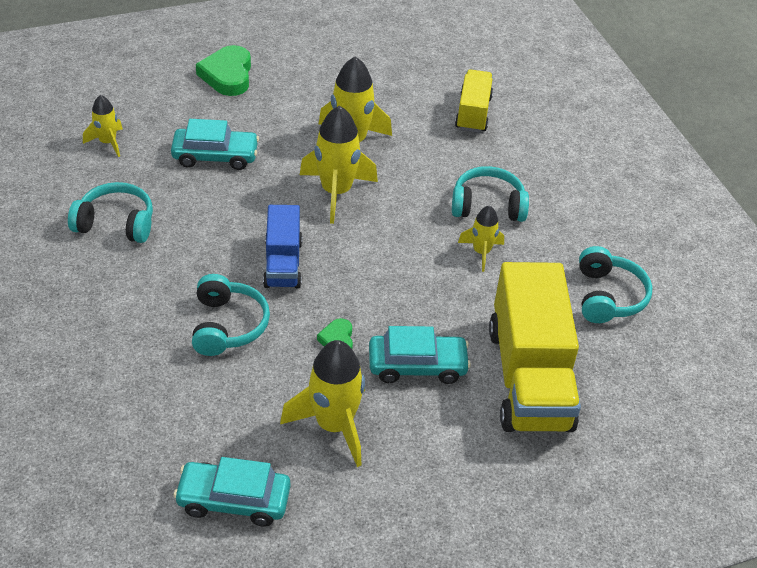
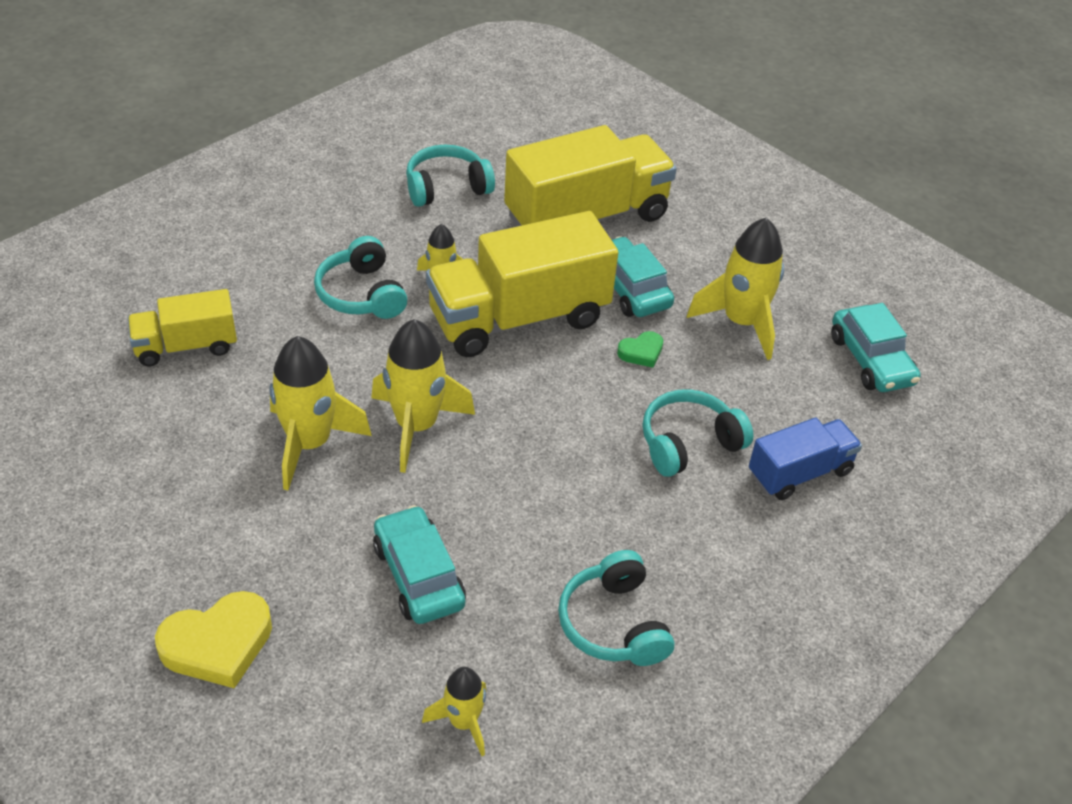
camera: 115 degrees left, 0 degrees up
(227, 75) = (218, 644): green heart -> yellow heart
(283, 263) = (567, 432): blue truck -> blue truck (799, 473)
(416, 282) = (519, 318): none -> yellow truck

